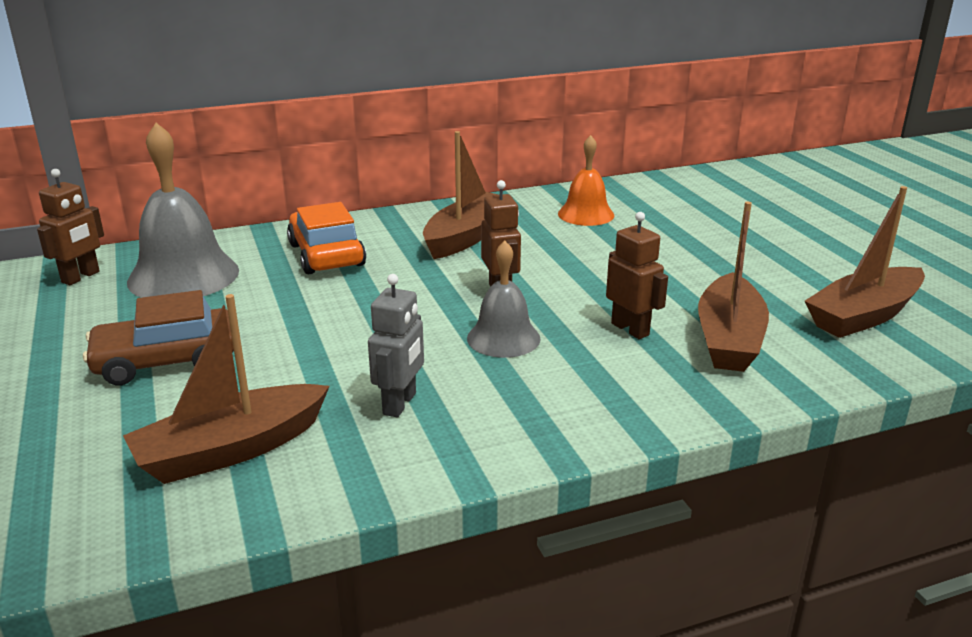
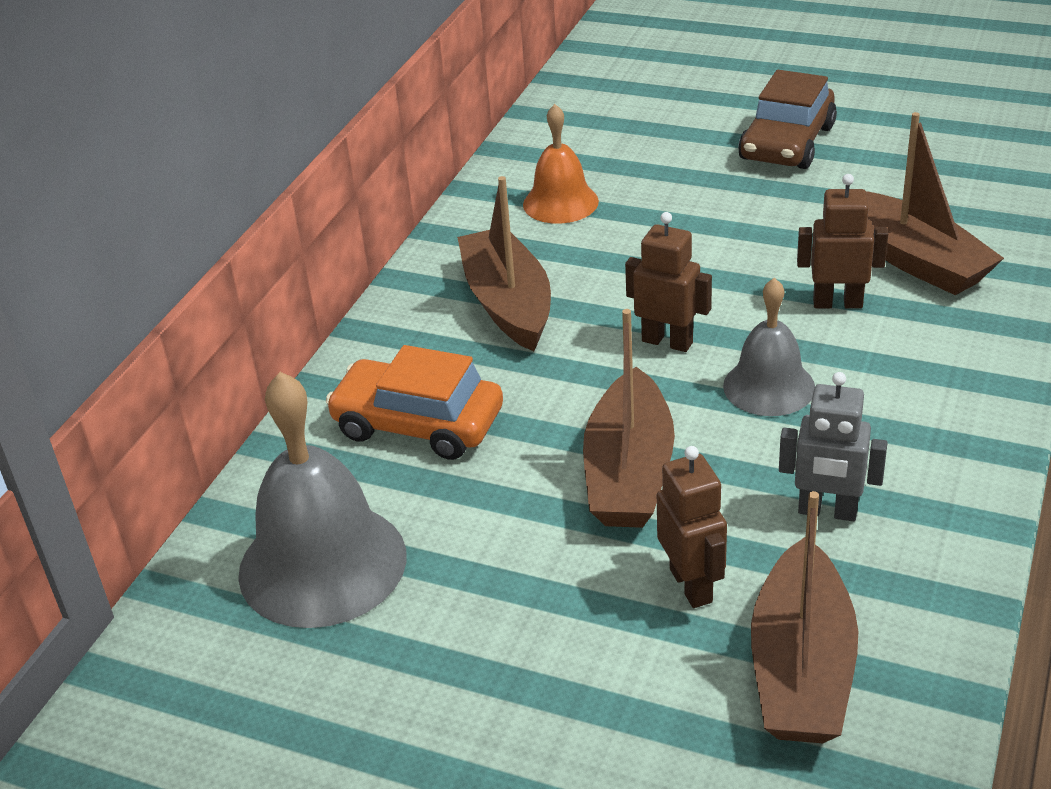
camera: 45 degrees left, 10 degrees up
(81, 277) = (201, 662): brown robot -> brown robot (691, 585)
(166, 361) = (545, 655): brown car -> brown car (787, 143)
(400, 404) = (827, 511): grey robot -> grey robot turned 135 degrees clockwise
(864, 316) = (953, 172): brown boat -> brown boat (629, 472)

